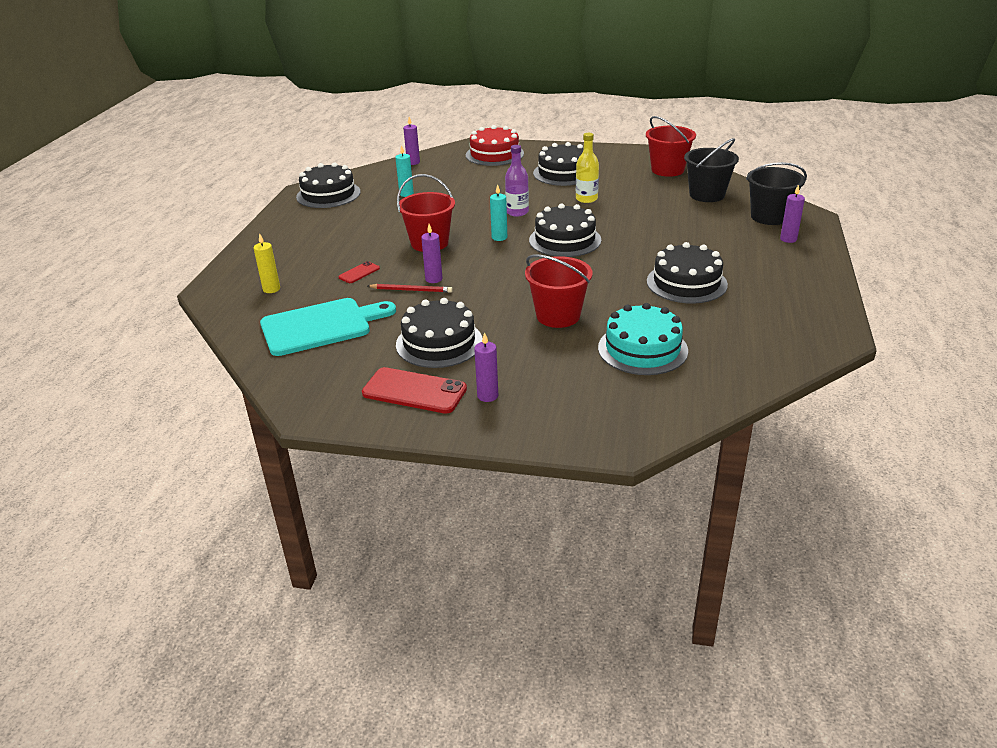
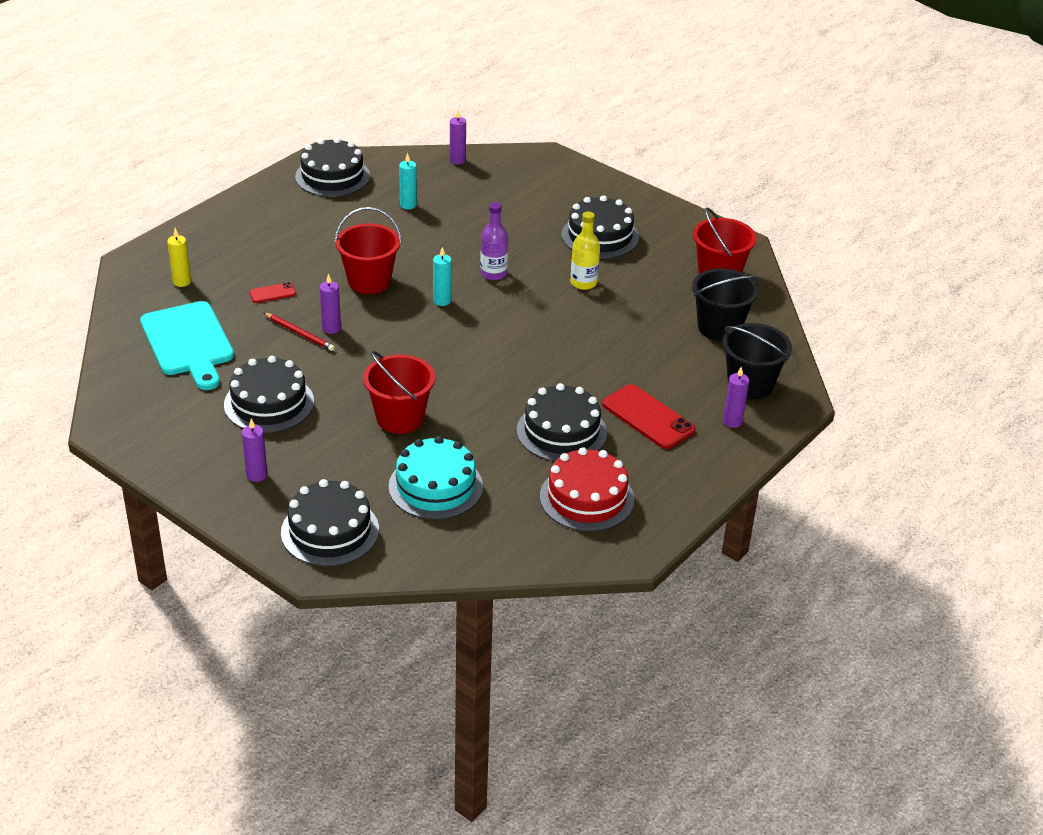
camera: 25 degrees right, 5 degrees up
(321, 326) = (188, 343): turquoise cutting board -> turquoise cutting board turned 60 degrees clockwise
(414, 391) = (203, 444): red phone -> red phone (648, 417)
(494, 154) = (554, 179): red cake -> red cake (587, 498)
(565, 240) = (502, 330): black cake -> black cake (330, 531)

